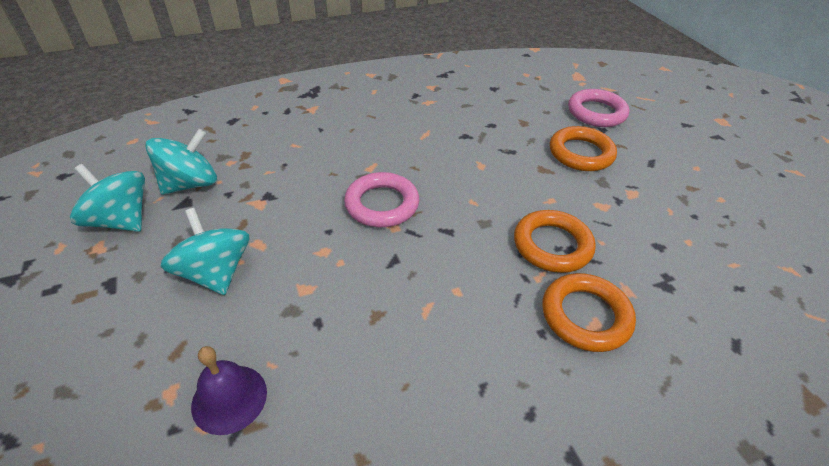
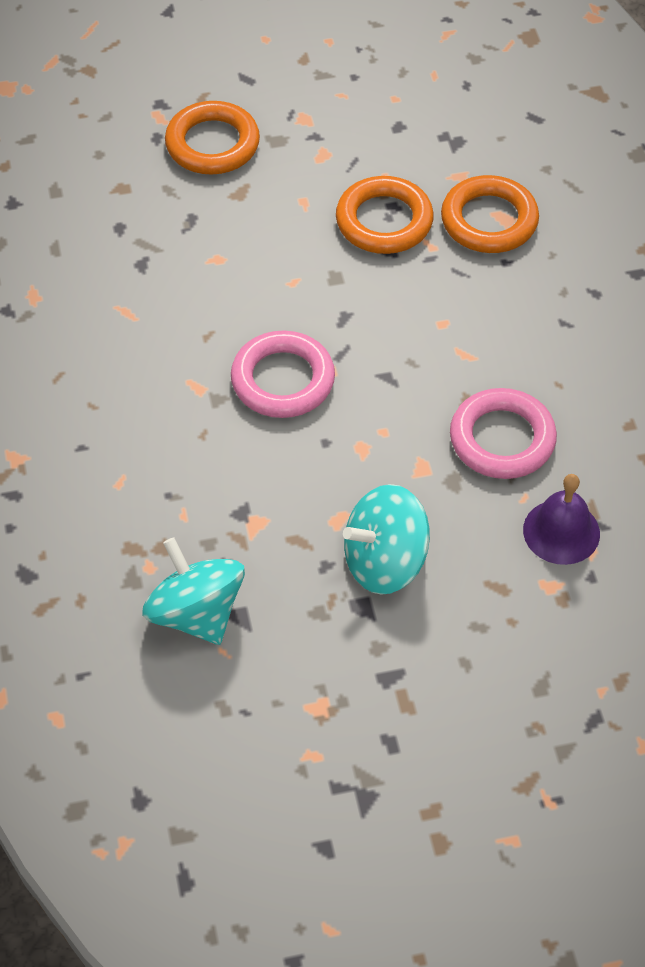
camera: 80 degrees left, 10 degrees up
(121, 220) = (267, 689): turquoise spinning top -> none
(596, 112) = (116, 97): pink ring -> pink ring (502, 439)

